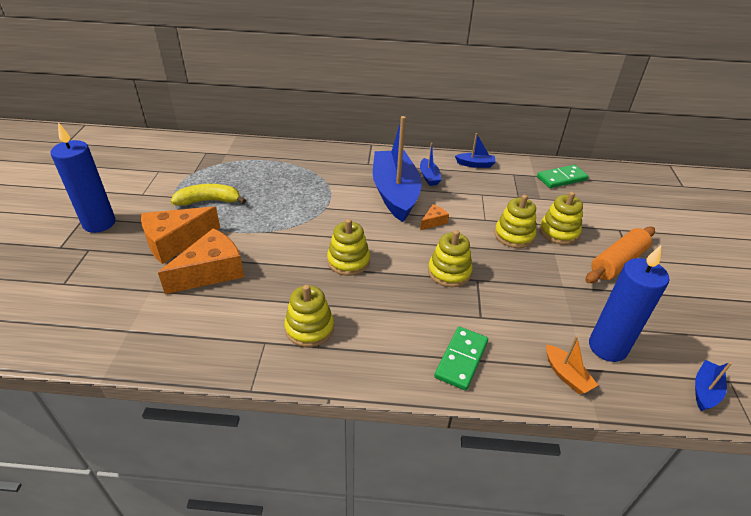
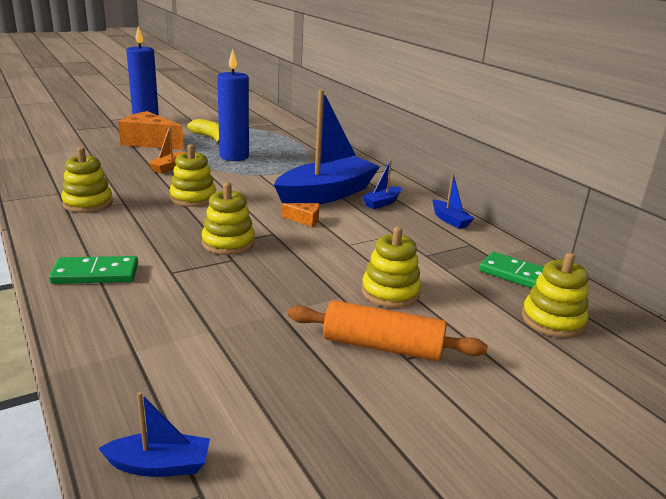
camera: 55 degrees right, 15 degrees down
(211, 272) = (126, 159): orange cheese -> none
(514, 235) = (341, 265): yellow stacking toy -> yellow stacking toy (552, 320)
(566, 375) = (113, 339): orange boat -> orange boat (168, 167)
(607, 347) = (188, 362): blue candle -> blue candle (234, 156)

